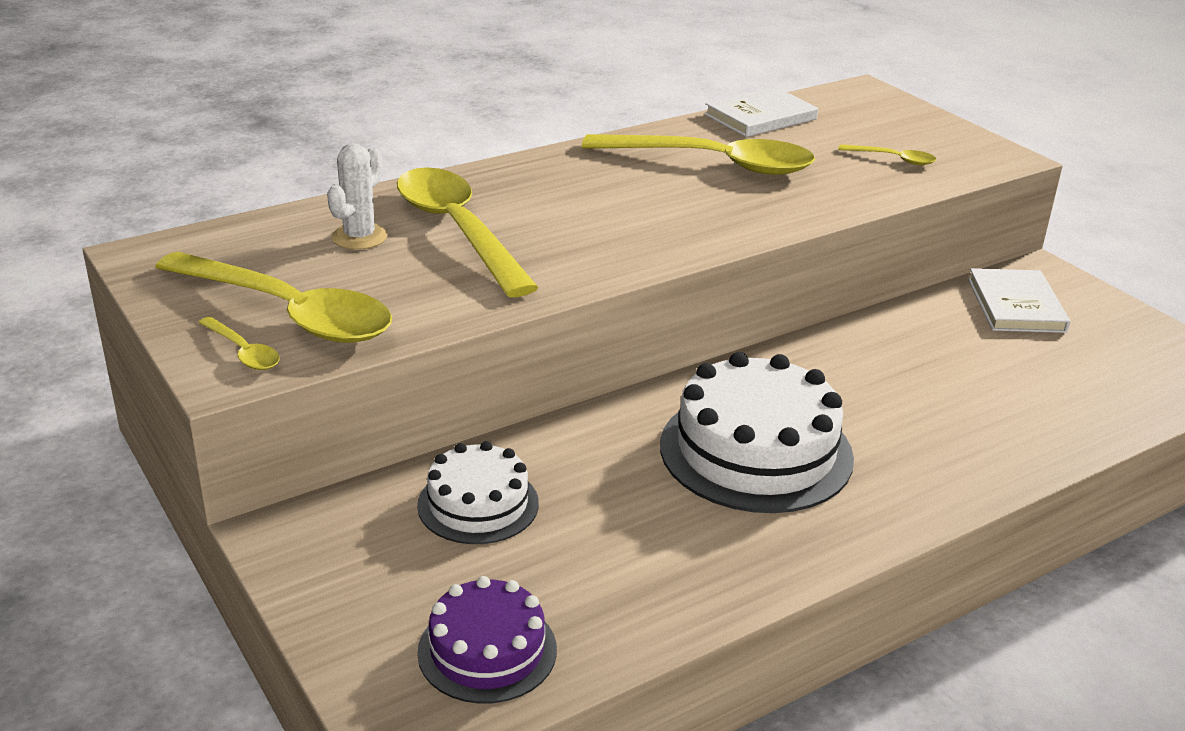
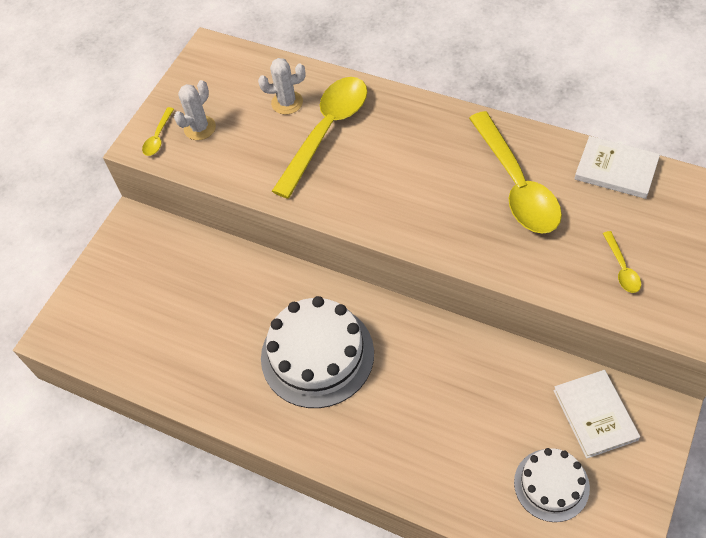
camera: 65 degrees right, 25 degrees up
(288, 313) = (200, 128): yellow spoon -> white cactus
(478, 504) = (195, 272): white cake -> white cake (551, 485)
(487, 650) = (107, 334): purple cake -> none
(1016, 305) = (595, 415): white book -> white book turned 75 degrees counterclockwise

